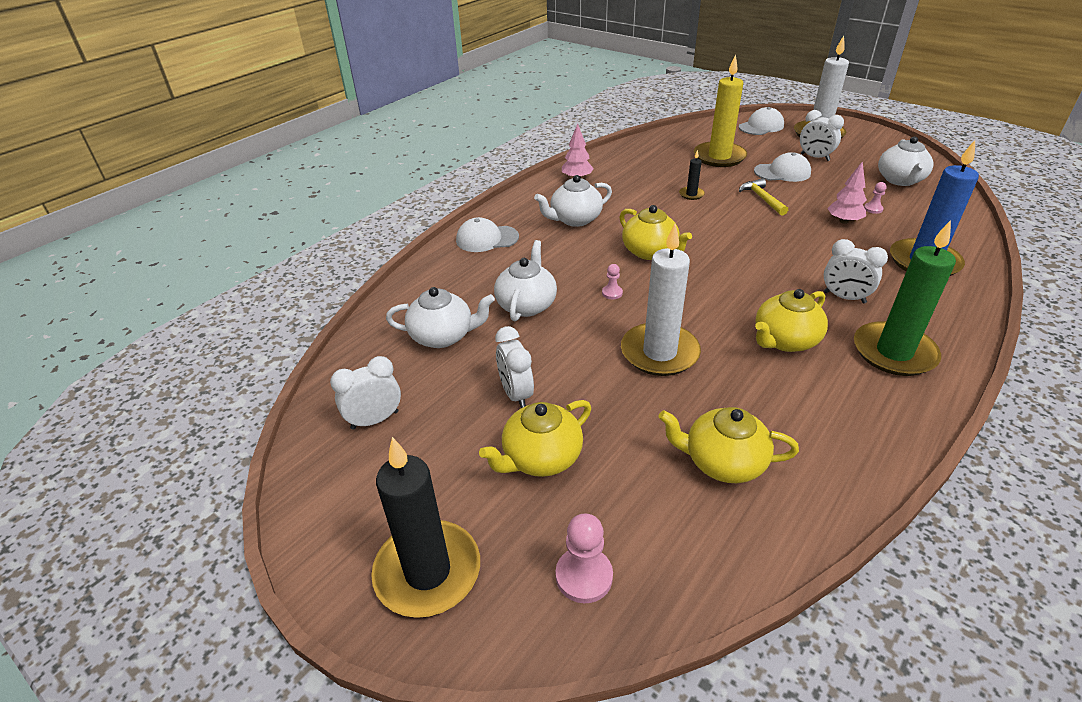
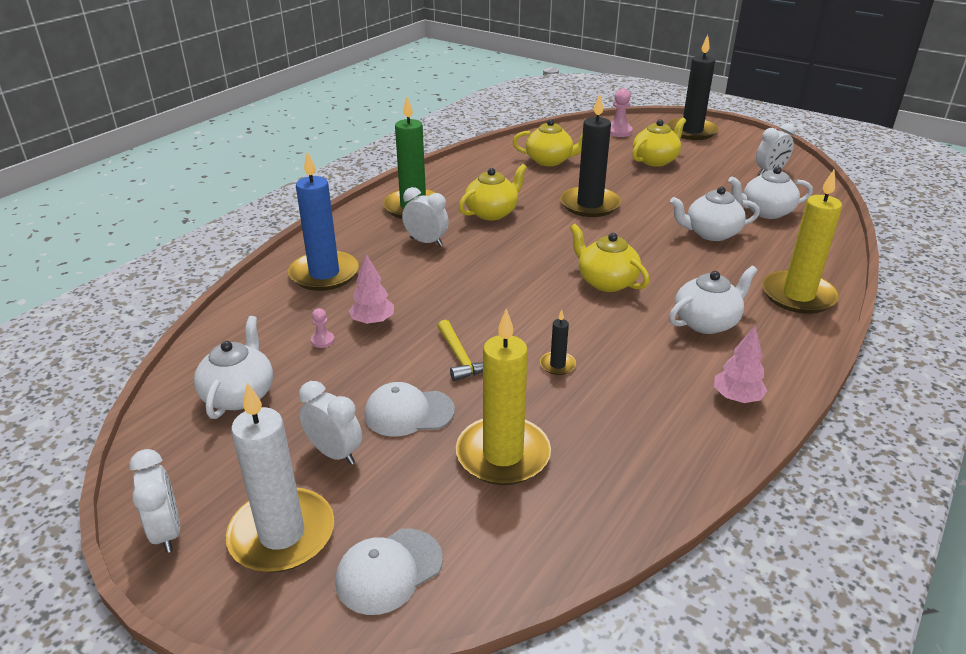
camera: 175 degrees right, 5 degrees down
(487, 239) = (798, 295): white cap -> yellow candle
(516, 394) = (686, 183): white clock -> white clock (167, 532)
(526, 305) = (711, 233): white teapot -> white teapot turned 75 degrees clockwise
(612, 293) = (637, 243): pink pawn -> none
(659, 353) = (590, 204): white candle -> black candle

